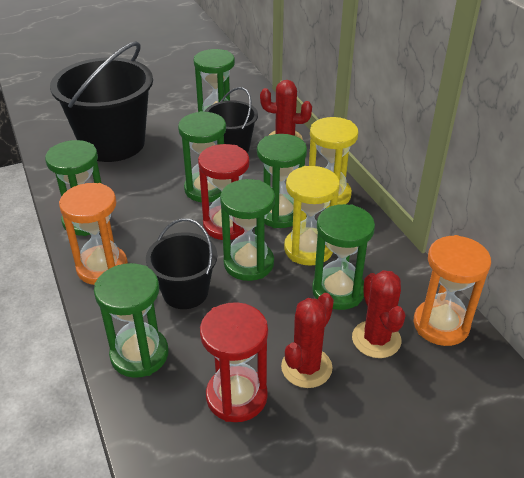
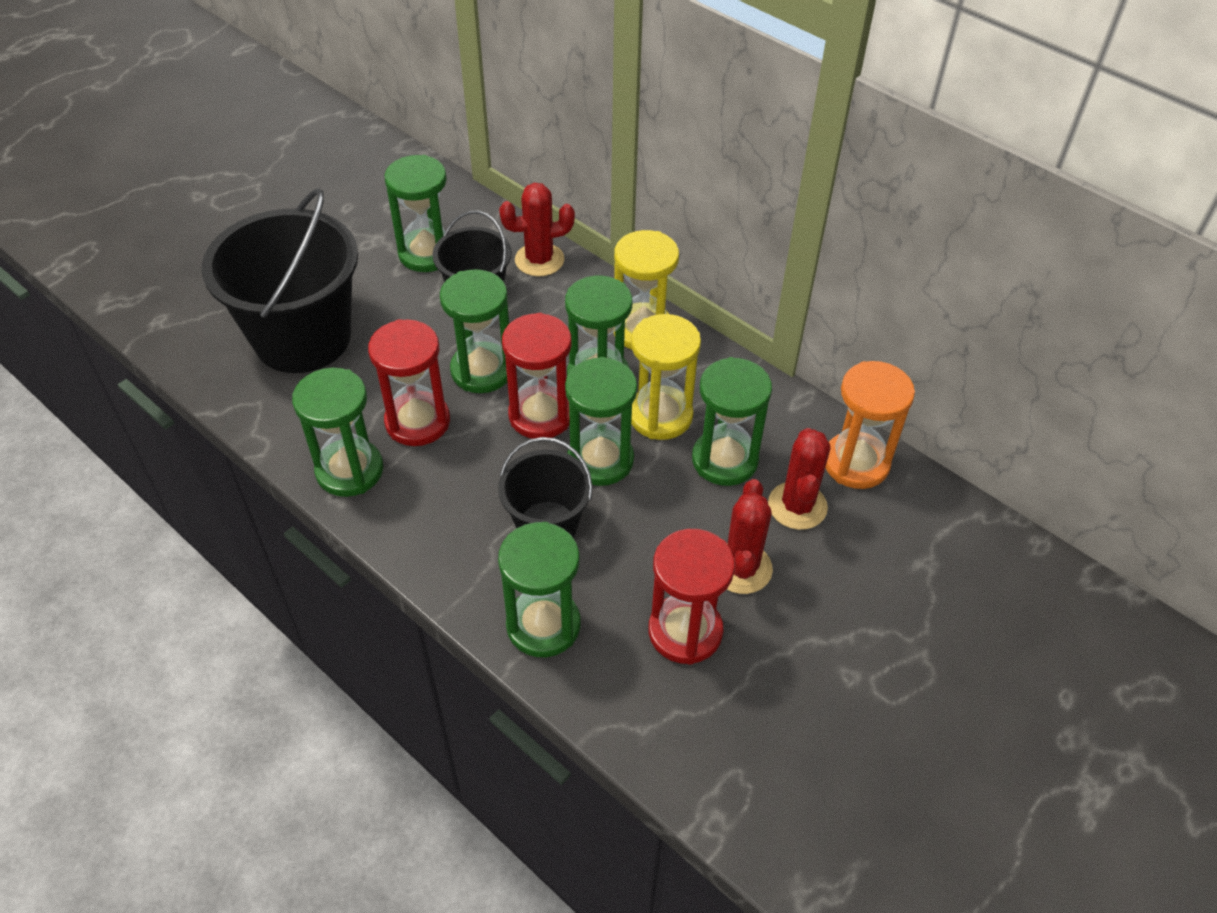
camera: 25 degrees left, 10 degrees up
(102, 267) = (419, 530): orange hourglass -> none
(146, 206) = (417, 422): none -> red hourglass
(376, 339) = (797, 506): red cactus -> red cactus turned 45 degrees clockwise

